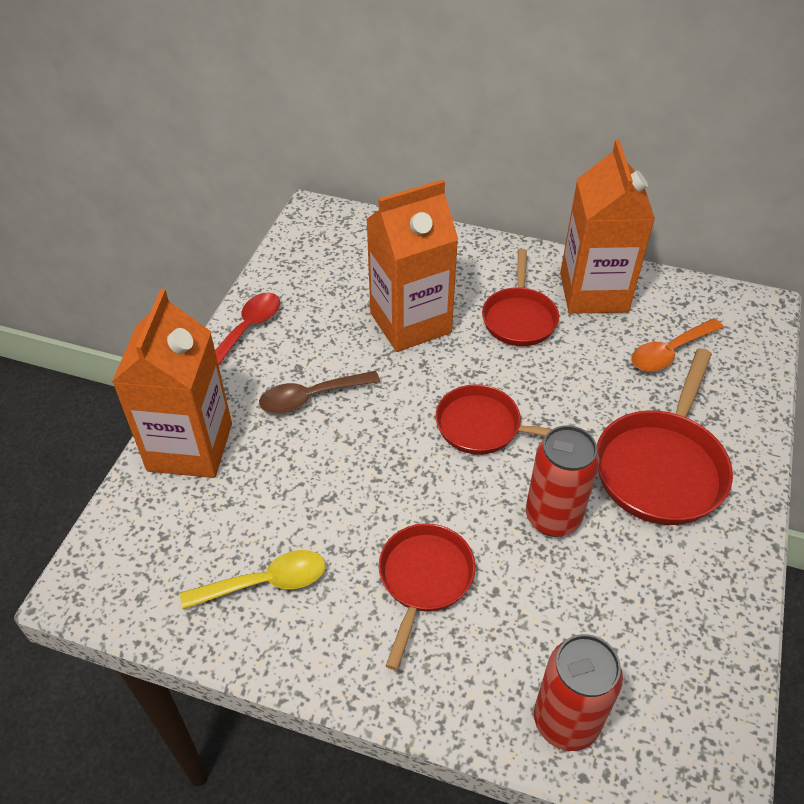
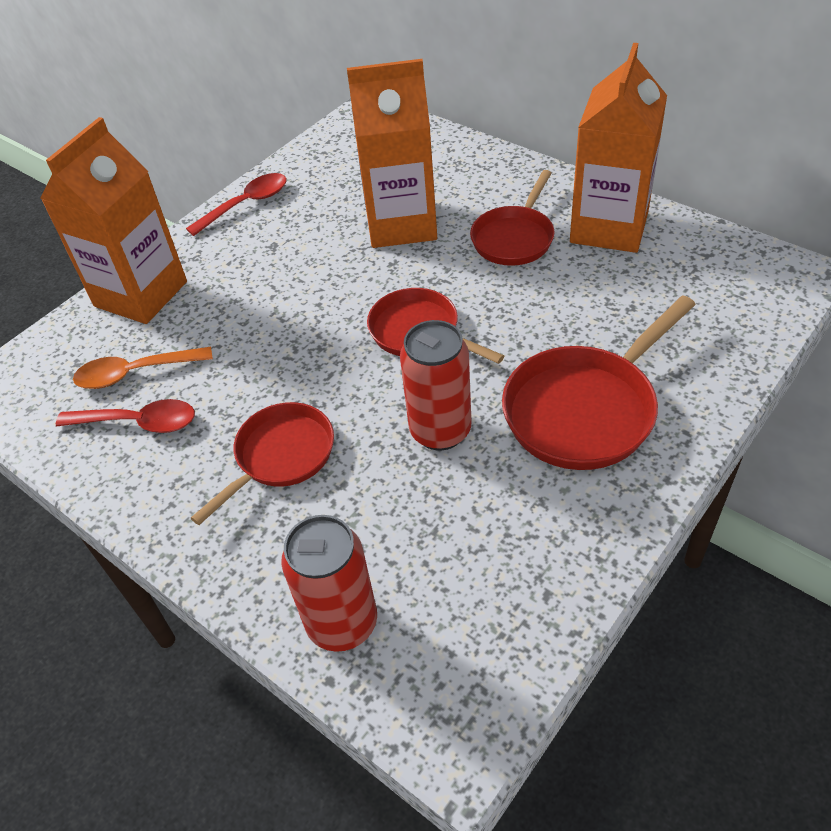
camera: 25 degrees right, 0 degrees up
(265, 582) = (138, 422): yellow spoon -> red spoon
(311, 397) = (270, 273): brown spoon -> none
(669, 352) = (661, 300): orange spoon -> orange spoon (135, 373)

